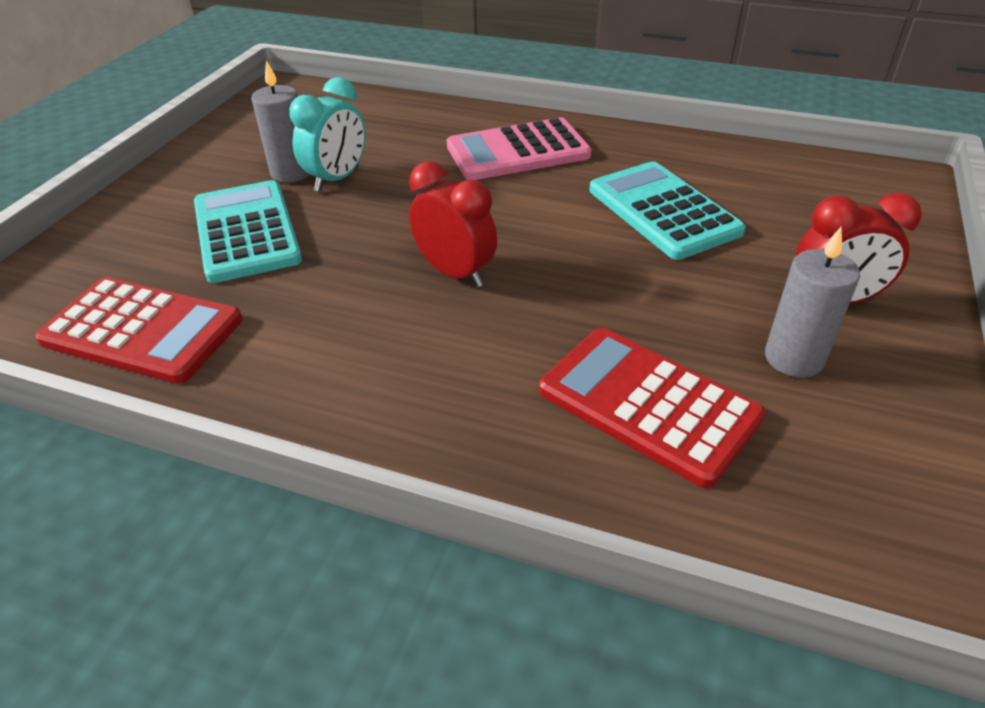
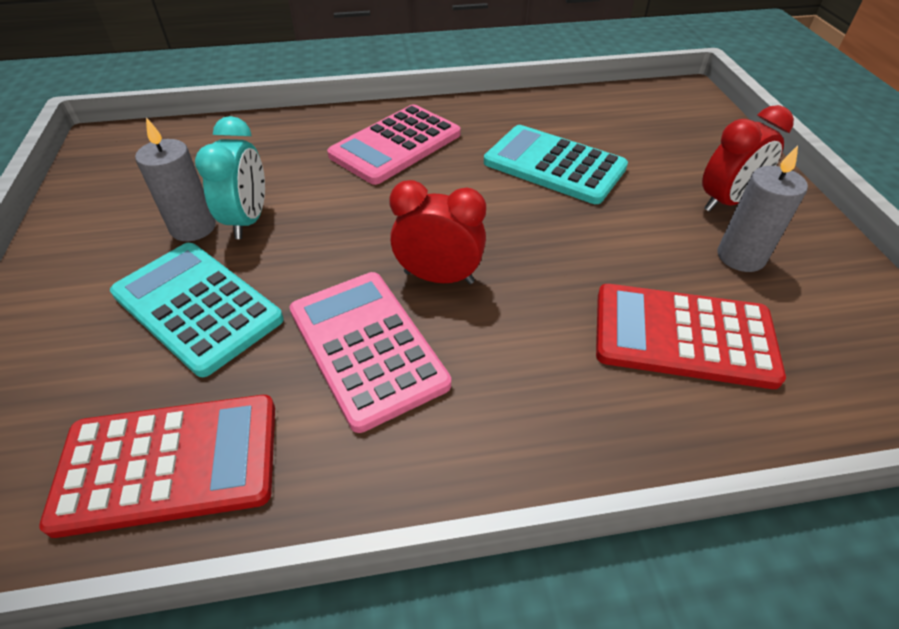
camera: 30 degrees left, 5 degrees up
(346, 305) = (367, 347): none -> pink calculator

